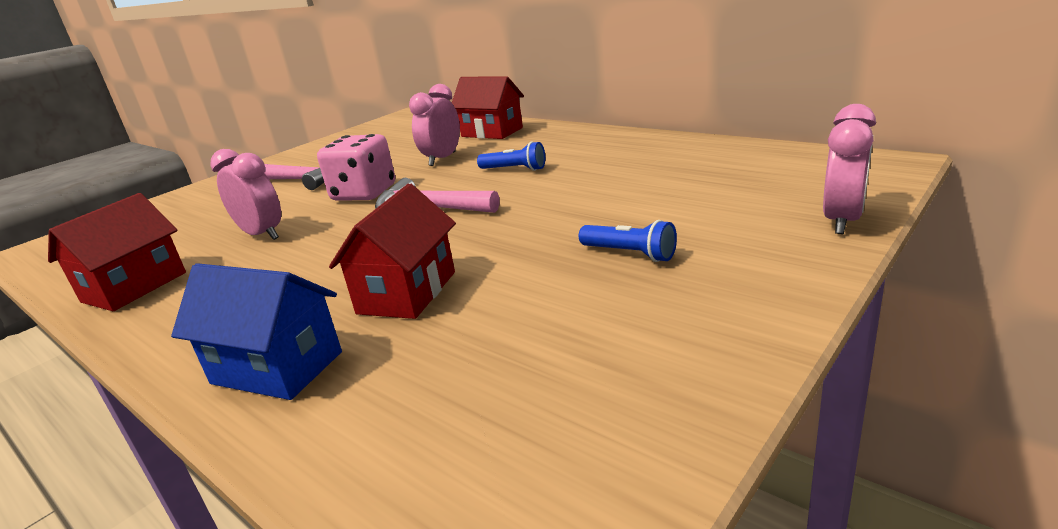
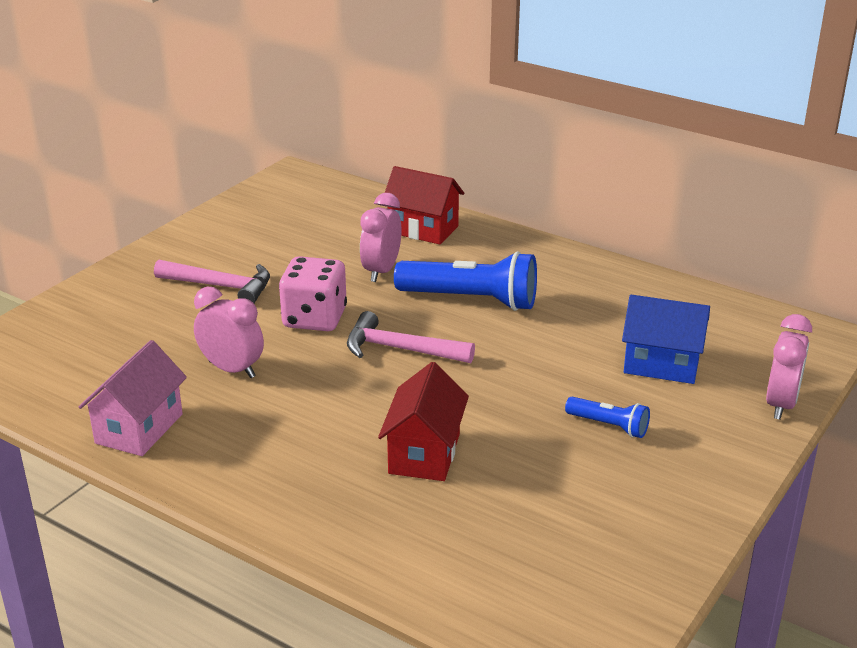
camera: 10 degrees left, 5 degrees up
(134, 287) = (139, 428): red house -> pink house
(277, 367) = (348, 521): blue house -> blue house (661, 364)
(514, 169) = (471, 300): blue flashlight -> blue flashlight, size x1.97

